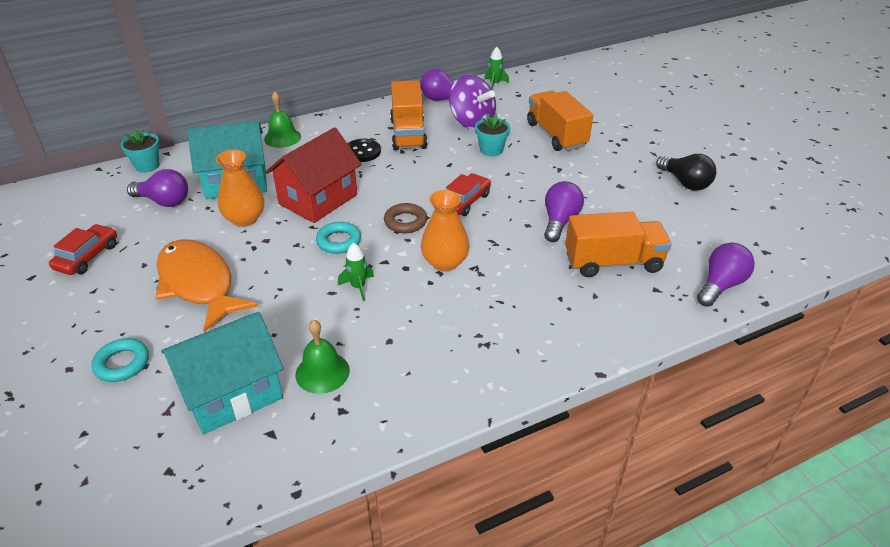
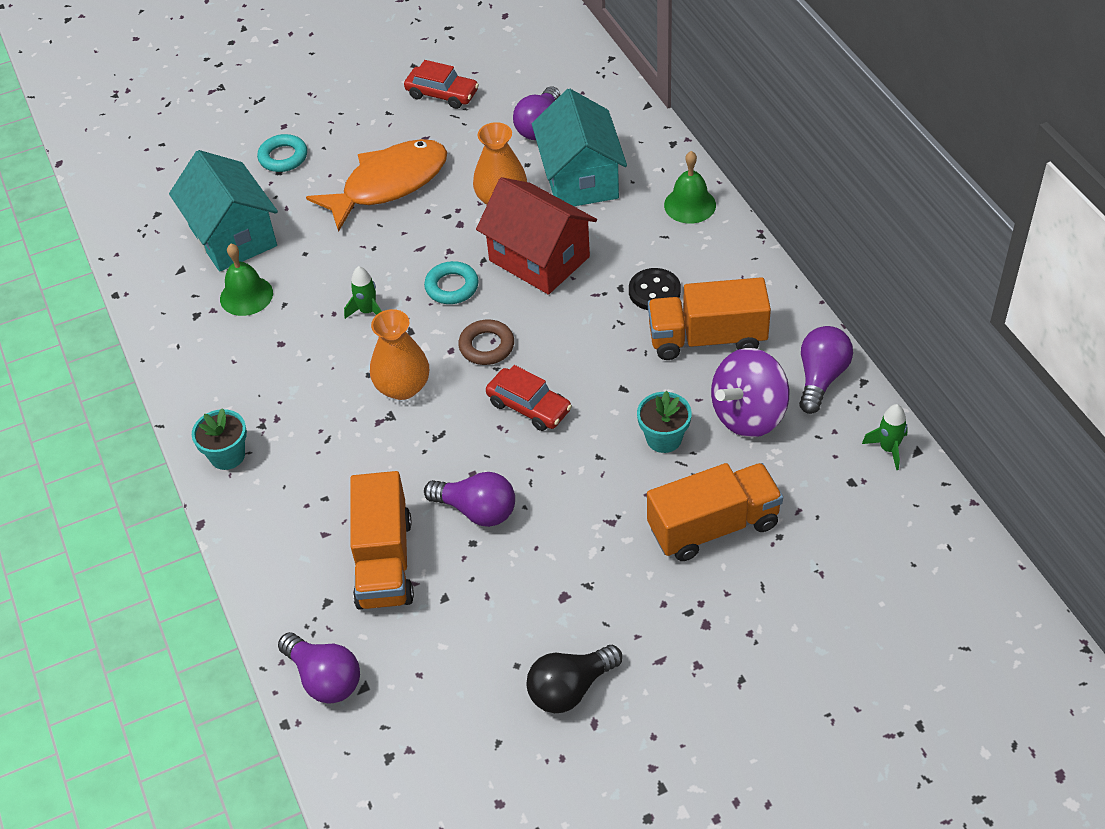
camera: 95 degrees right, 10 degrees up
(147, 165) = (617, 95): turquoise flower pot -> turquoise flower pot (227, 455)

